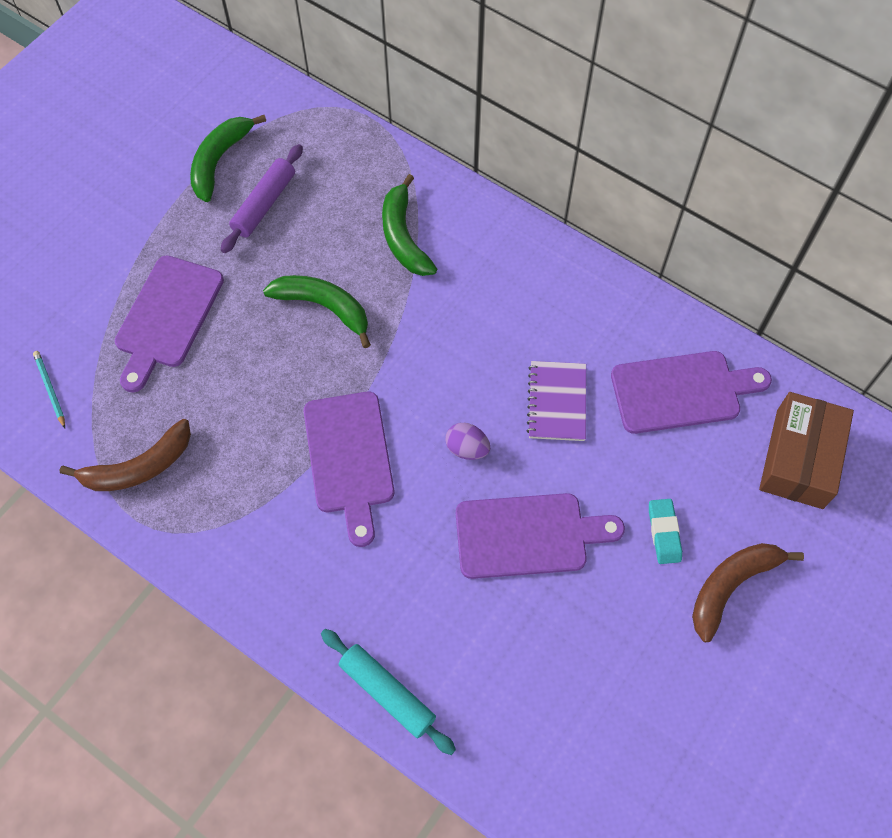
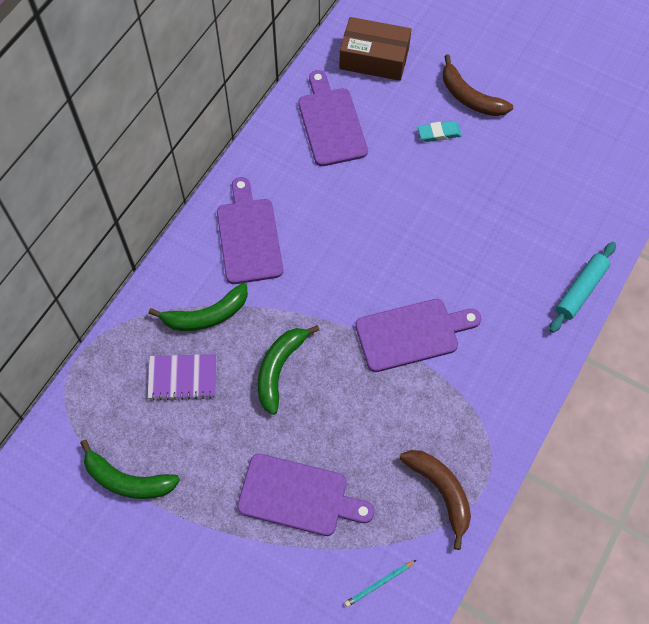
camera: 95 degrees left, 0 degrees up
(264, 204) = (176, 433): purple rolling pin -> none
(467, 448) = (393, 255): purple egg -> none
(528, 536) = (454, 212): purple cutting board -> purple cutting board (249, 236)
(557, 402) = (348, 199): purple notebook -> purple notebook (183, 378)

